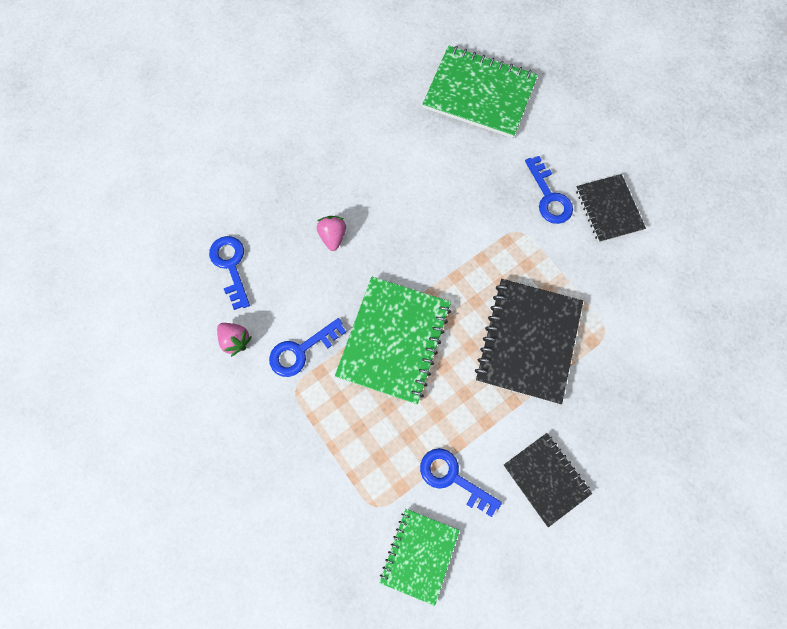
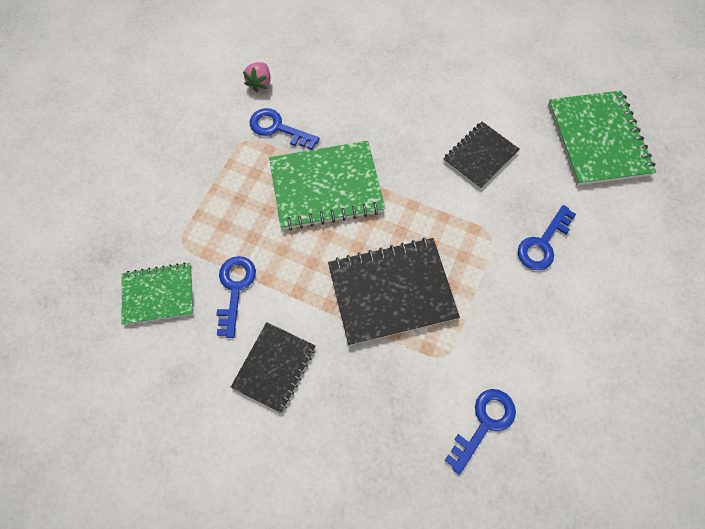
camera: 60 degrees right, 5 degrees down
(231, 266) = (316, 50): blue key -> blue key (484, 423)
(333, 236) = (385, 101): pink strawberry -> none
(608, 209) = (570, 301): black notebook -> black notebook (480, 156)

